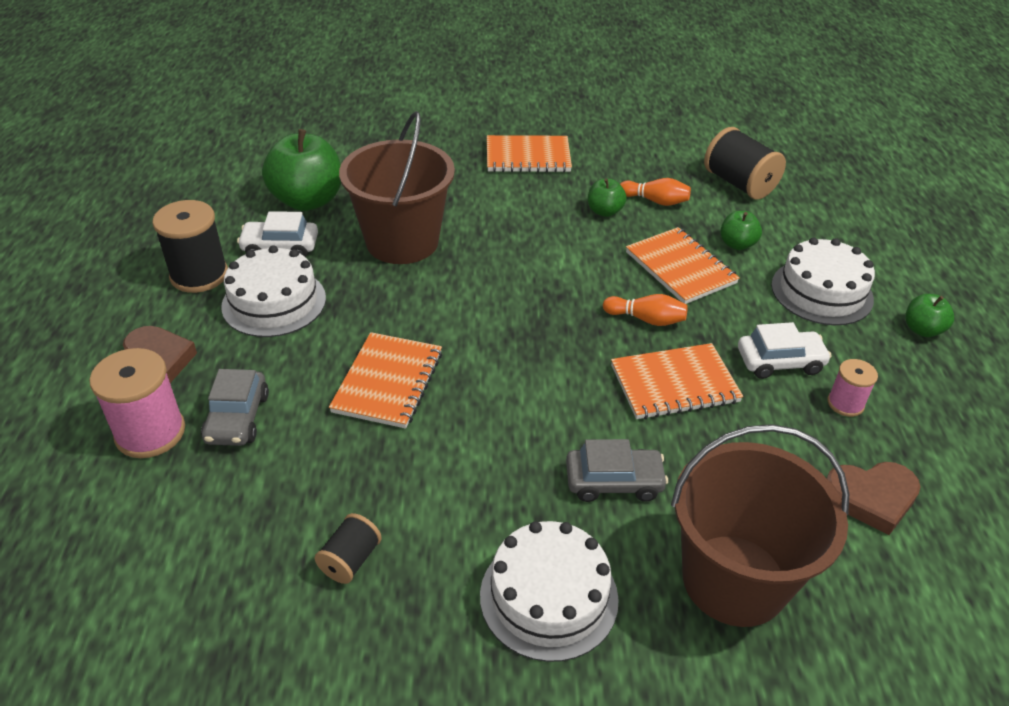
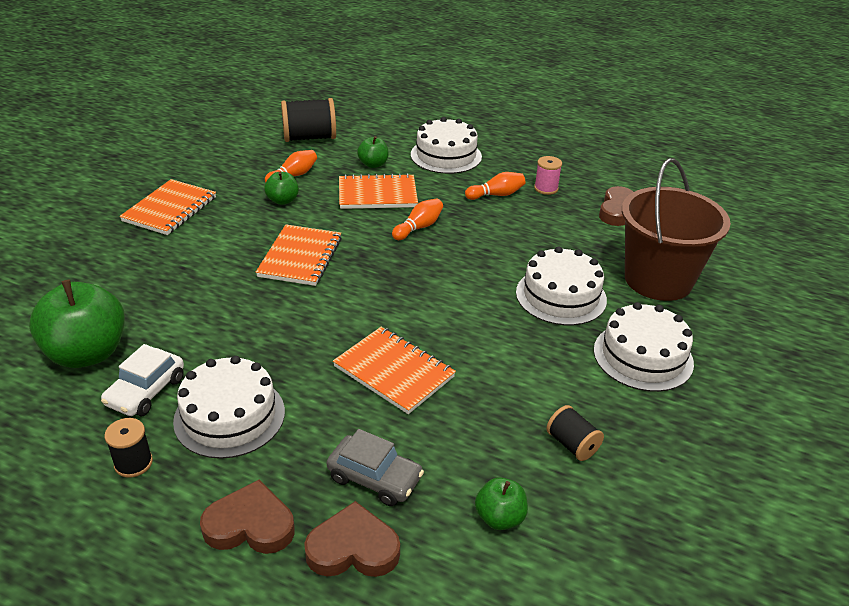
camera: 65 degrees left, 5 degrees down
(150, 433) = (353, 548): pink spool -> brown heart
(199, 275) = (133, 463): black spool -> black spool, size x0.56
(402, 241) = (217, 312): brown bucket -> none
(614, 481) = (561, 296): grey car -> white cake
(674, 384) = (489, 240): orange notebook -> orange notebook (300, 257)
(780, 361) = (496, 195): white car -> orange bowling pin
(922, 330) = (504, 140): green apple -> green apple (499, 518)

